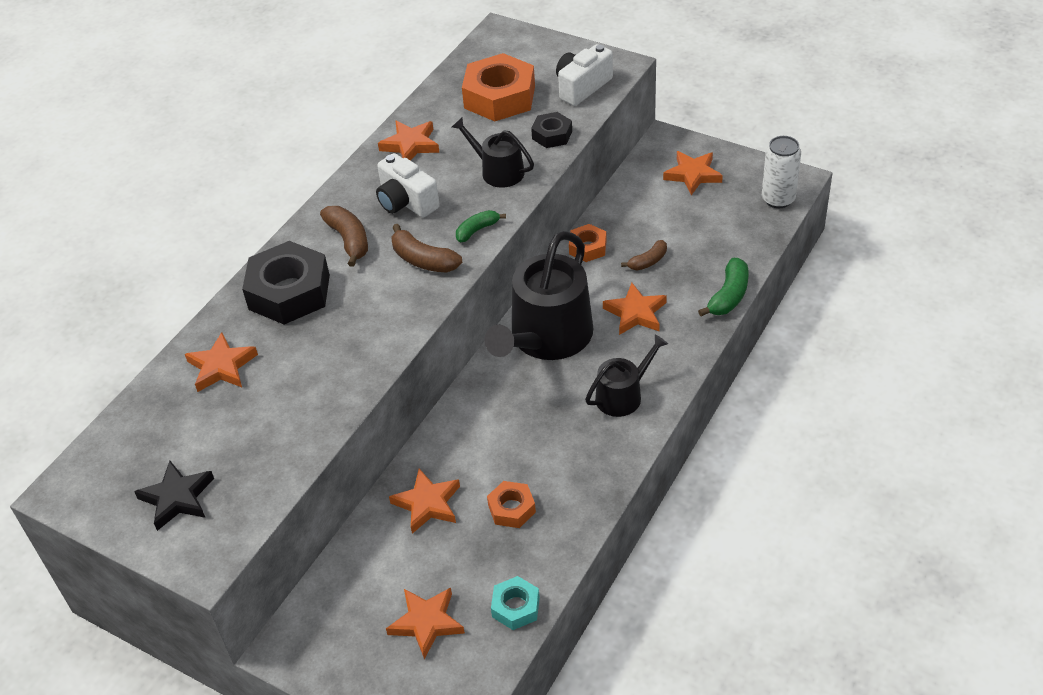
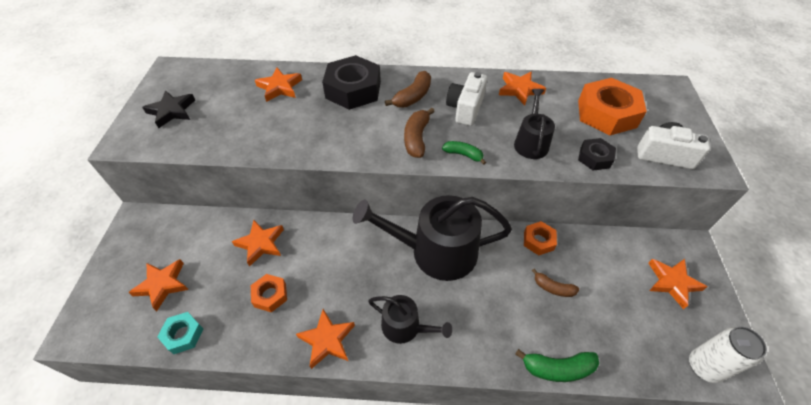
camera: 60 degrees right, 5 degrees up
(635, 313) = (493, 301): orange star -> orange star (327, 340)

